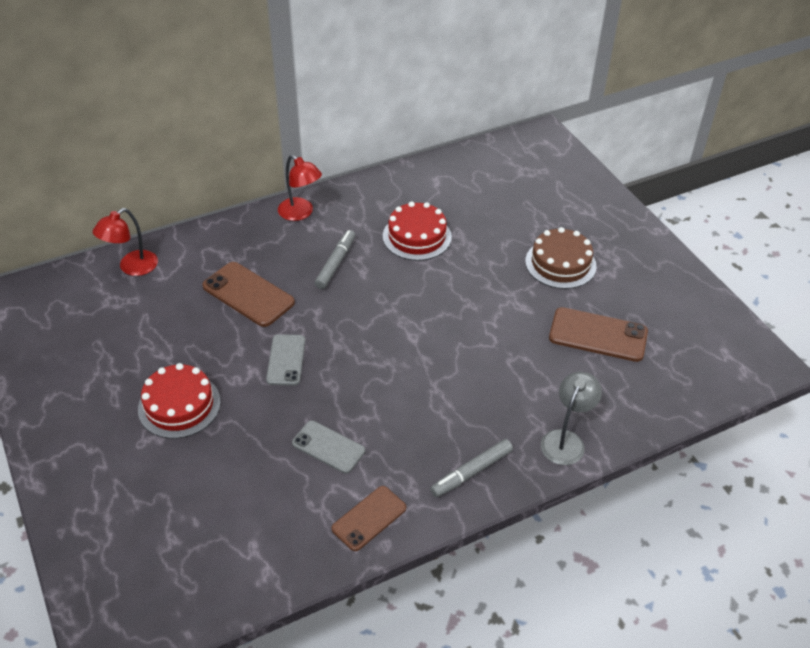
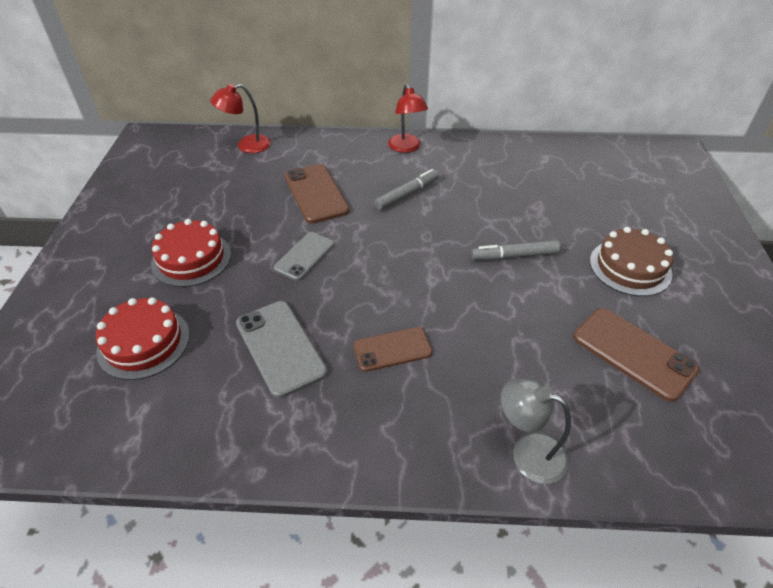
camera: 30 degrees right, 0 degrees up
(328, 447) = (280, 347): grey phone -> grey phone, size x1.50
(369, 518) = (263, 436): brown phone -> brown phone (392, 349)
(417, 236) = (496, 196): red cake -> red cake (144, 342)
(471, 472) = (399, 438): grey marker -> grey marker (514, 256)
(566, 440) = (528, 452): grey lamp -> grey lamp turned 120 degrees counterclockwise

